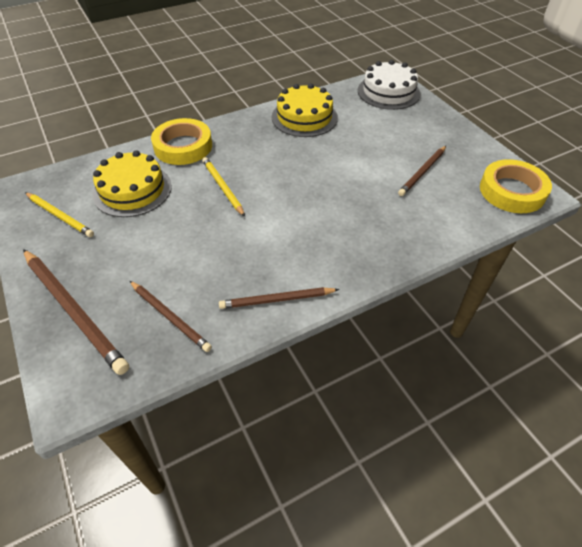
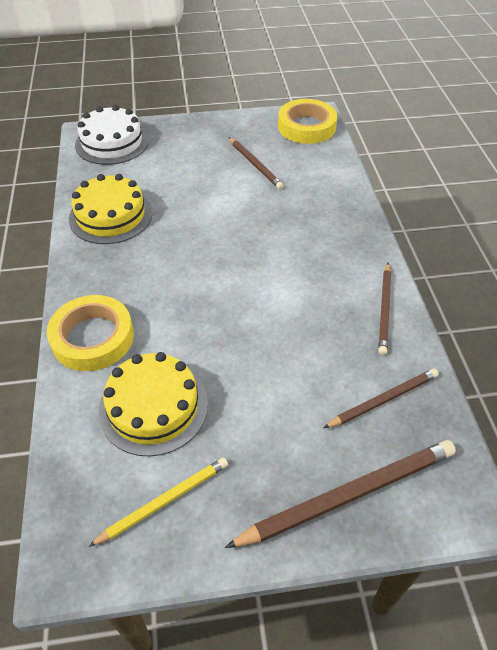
camera: 70 degrees left, 0 degrees up
(222, 187) = (197, 315): yellow pencil -> none

